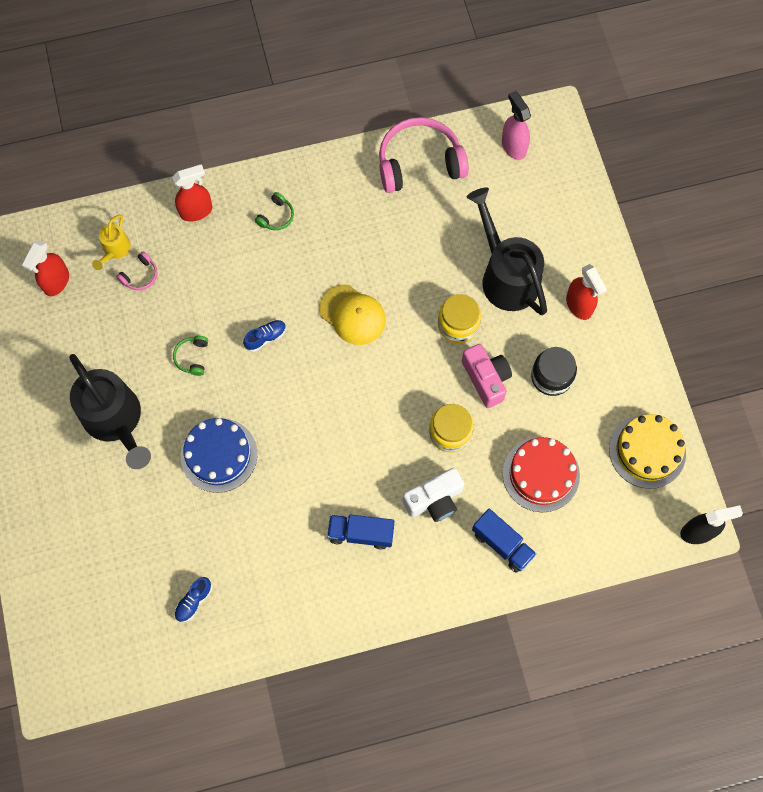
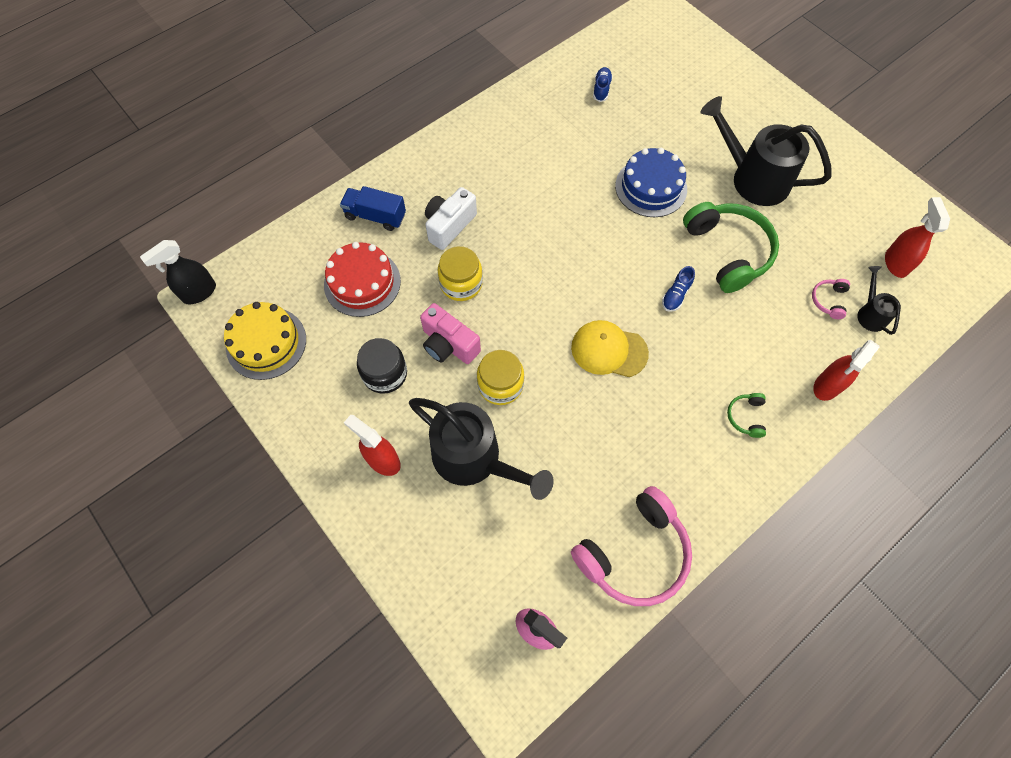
camera: 155 degrees right, 5 degrees down
(115, 250) = (870, 313): yellow watering can -> black watering can
(192, 357) = (728, 251): green headphones -> green headphones, size x2.32
(361, 533) = (499, 178): blue truck -> none

